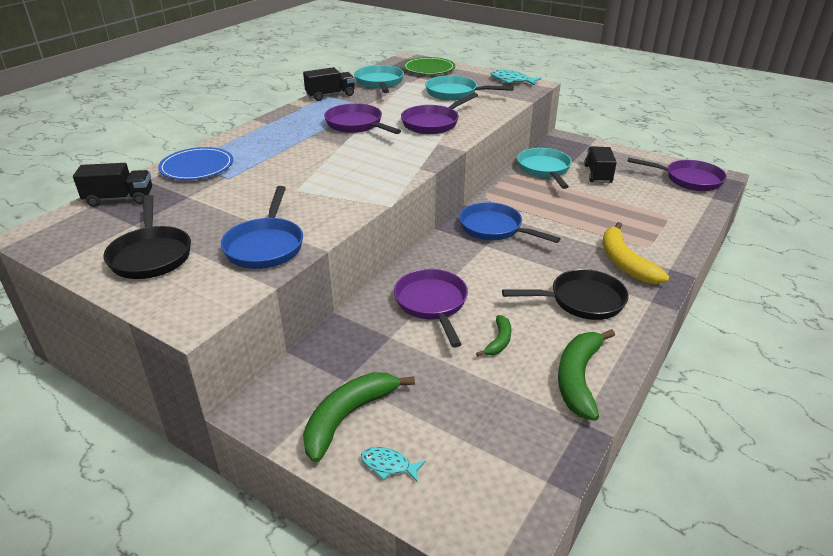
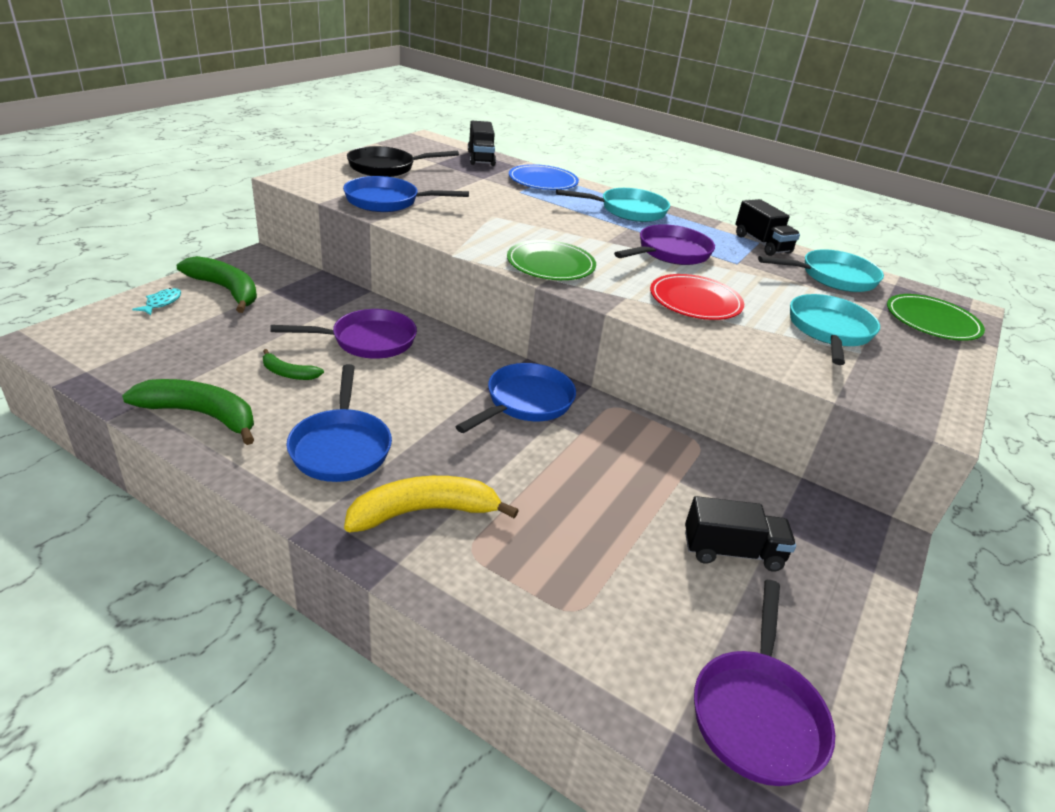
camera: 85 degrees right, 0 degrees up
(393, 166) = (550, 264): none -> green plate
(433, 123) = (695, 301): purple pan -> red plate
(511, 81) = (937, 396): turquoise fish -> none
(544, 169) = (728, 483): turquoise pan -> turquoise pan (628, 211)
(581, 300) = (341, 447): black pan -> blue pan

